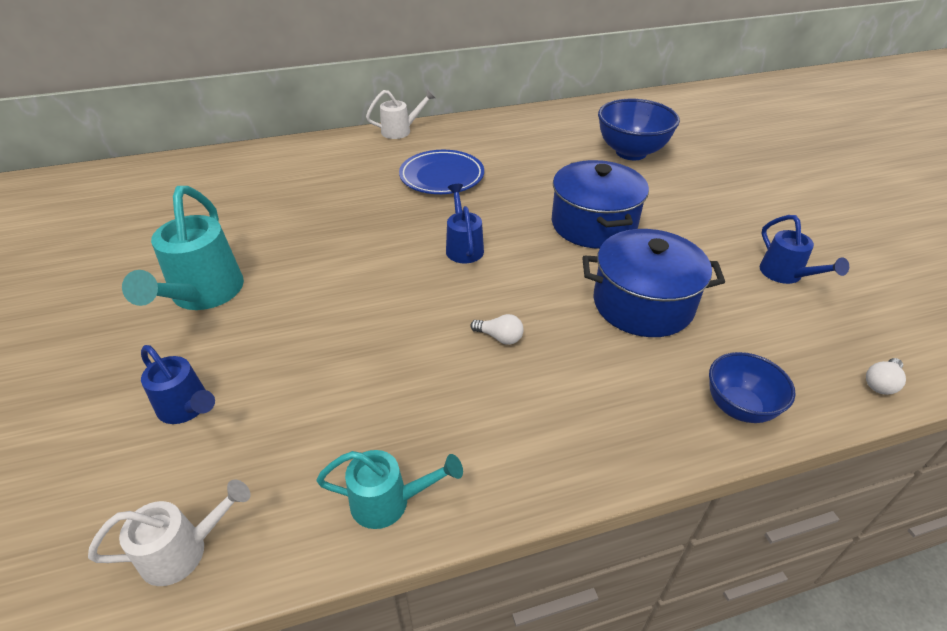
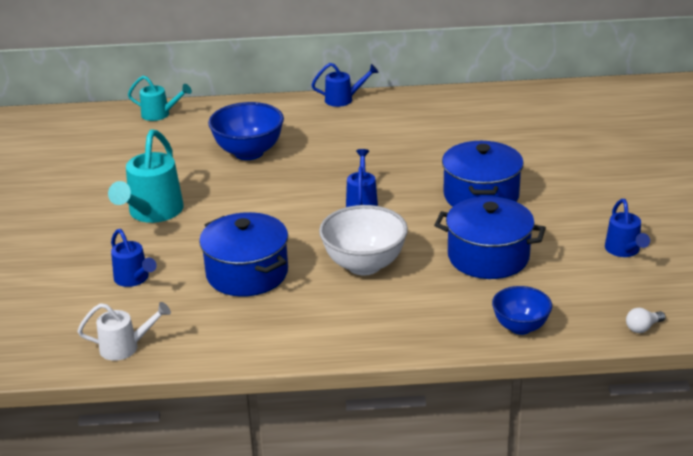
camera: 15 degrees right, 10 degrees down
(349, 373) = (247, 273): none -> blue pot
(389, 502) = (253, 342): turquoise watering can -> turquoise watering can (160, 114)
(400, 131) = (343, 99): white watering can -> blue watering can
(442, 176) = (365, 144): blue plate -> none
(499, 337) = (364, 265): white light bulb -> white bowl
(631, 152) = (552, 139): blue bowl -> blue bowl (249, 152)

